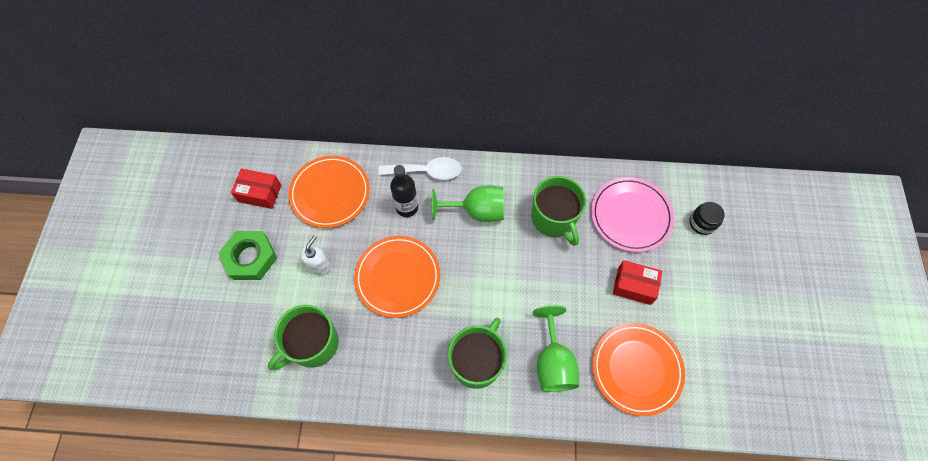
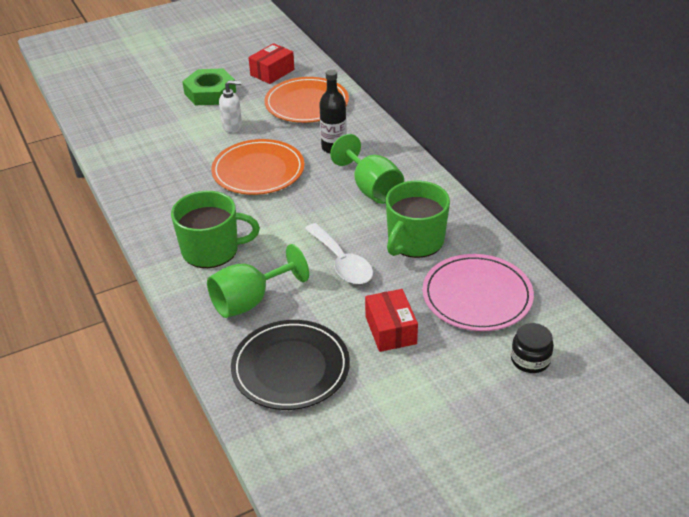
camera: 60 degrees right, 25 degrees down
(260, 193) = (272, 72): red box -> red box turned 60 degrees clockwise
(313, 344) = (158, 153): green mug -> none
(427, 171) = (383, 143): white spoon -> white spoon (342, 263)
(636, 369) = (290, 368): orange plate -> black plate

